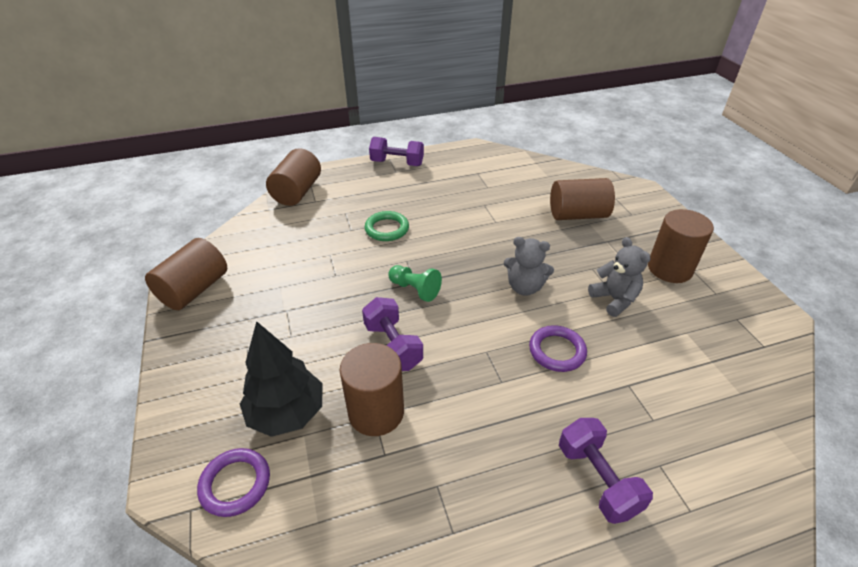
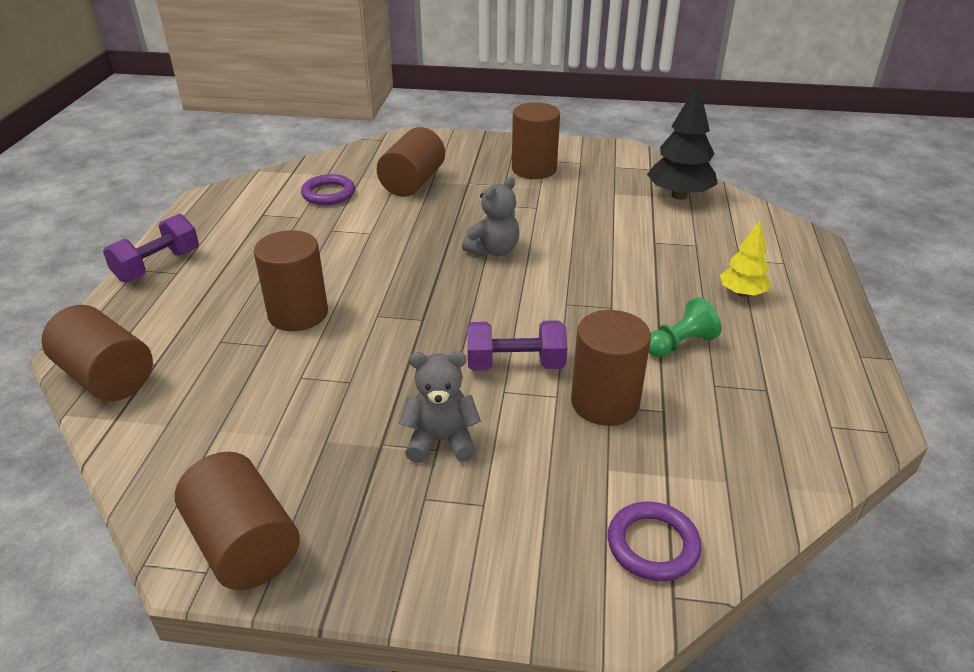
camera: 65 degrees left, 5 degrees down
(287, 413) = (567, 477): black tree -> black tree (679, 195)
(387, 229) = (298, 314): green ring -> brown cylinder
(415, 289) = (435, 323): green pawn -> green pawn (680, 344)
(557, 351) = (593, 263): purple ring -> purple ring (328, 193)
(597, 479) = (742, 293): purple dumbbell -> yellow tree
(614, 299) = (550, 210): grey teddy bear -> grey teddy bear (441, 440)

